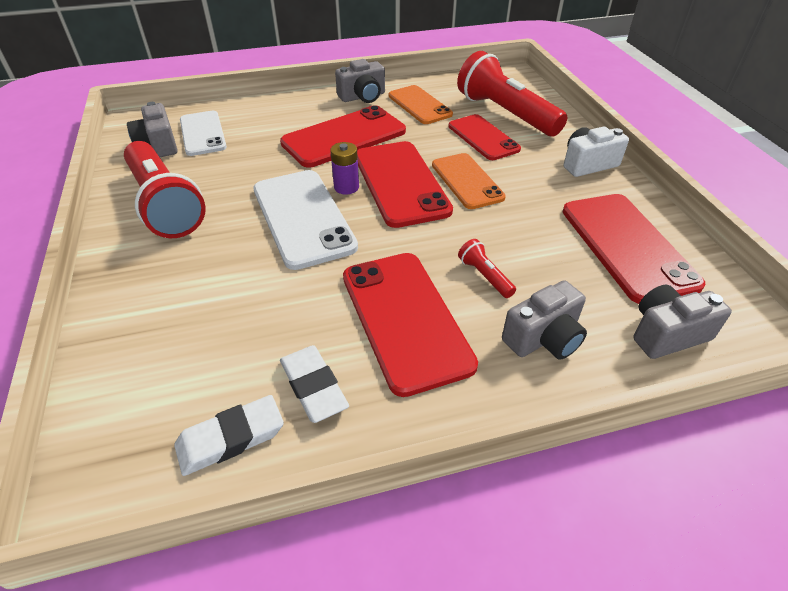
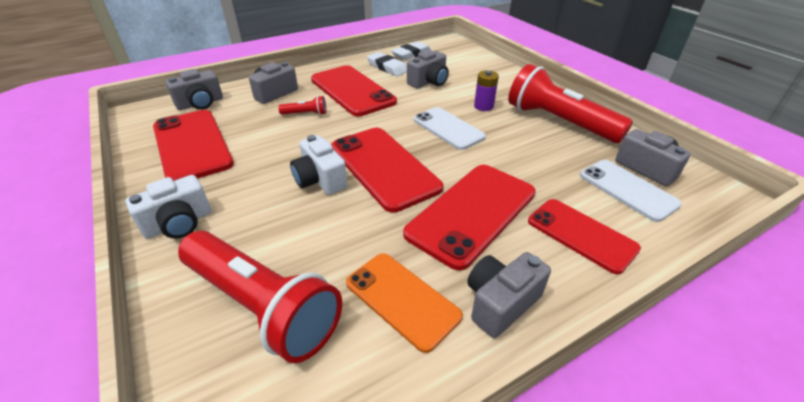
camera: 165 degrees right, 5 degrees down
(264, 317) = (429, 82): none -> grey camera
(303, 218) = (448, 128): white phone -> white phone, size x0.66
(346, 187) = (431, 156): purple battery -> purple battery (483, 106)
(467, 181) = (320, 180): orange phone -> white camera
(483, 137) = (301, 244): red phone -> red phone (581, 235)
(485, 276) = (305, 114): red flashlight -> red flashlight turned 45 degrees counterclockwise

